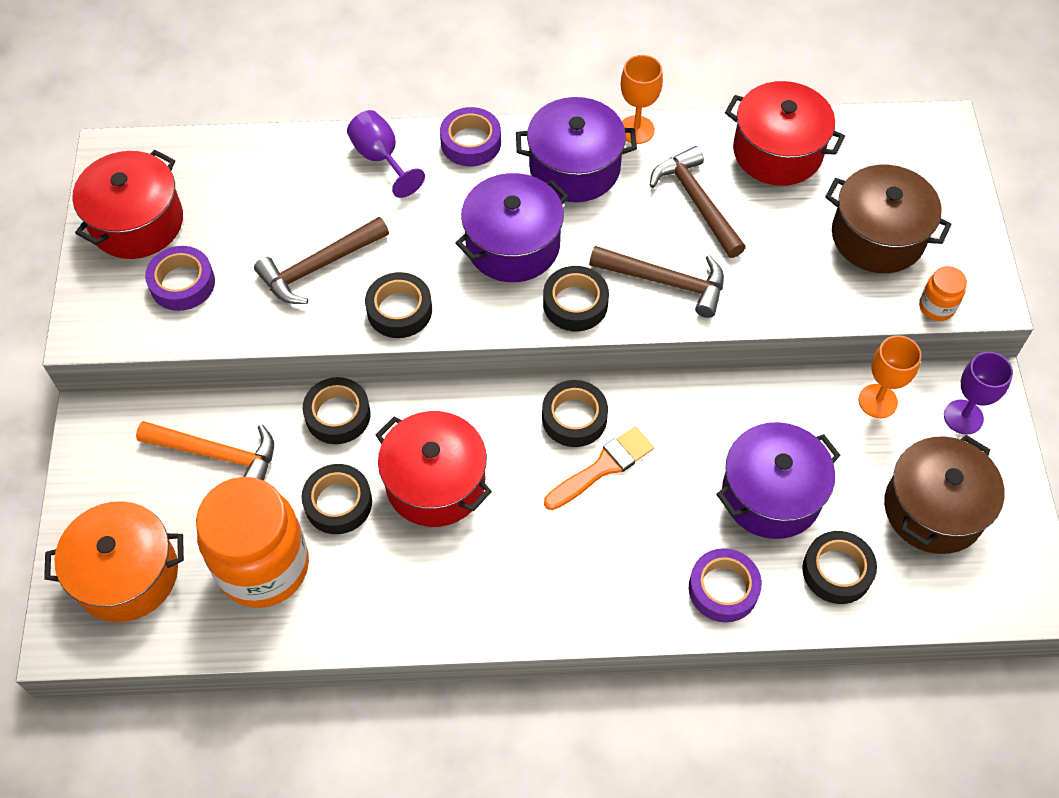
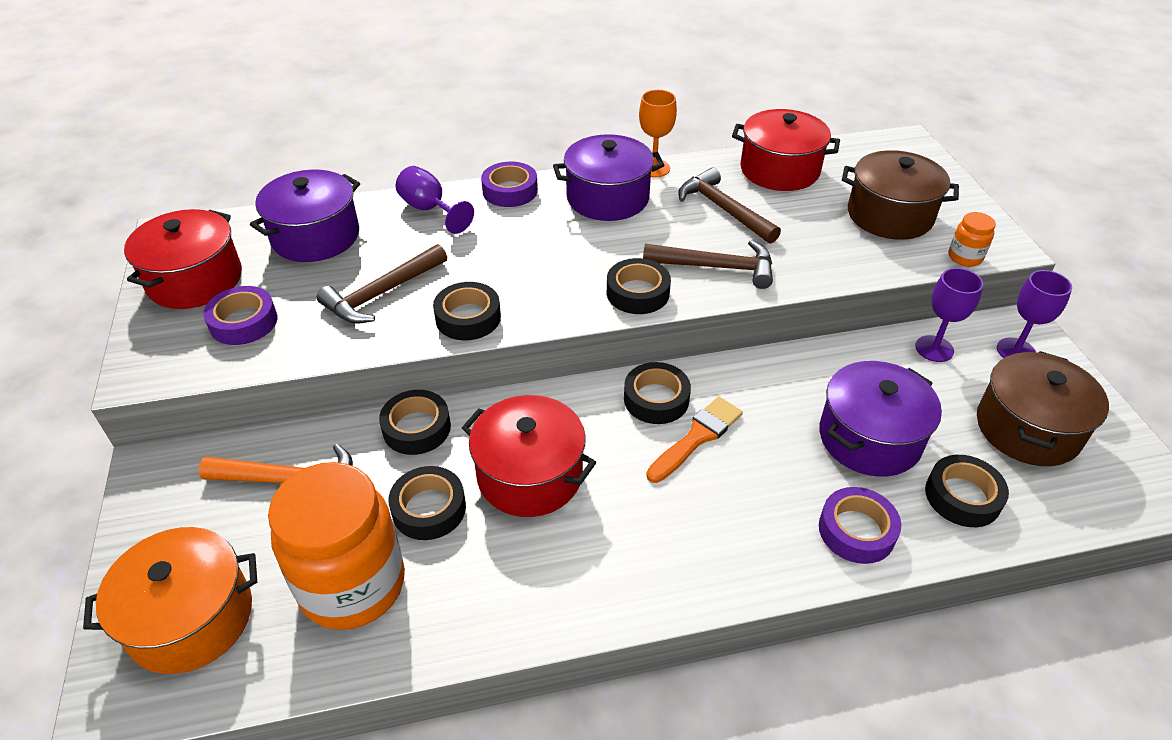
camera: 10 degrees left, 15 degrees down
(513, 245) = (566, 257): purple pot -> purple pot (315, 236)
(877, 401) = (934, 349): orange goblet -> purple goblet

